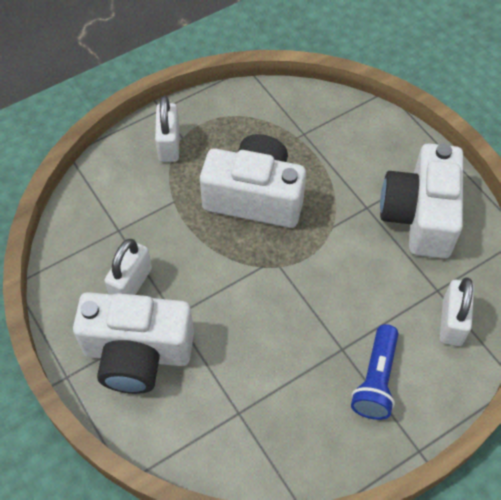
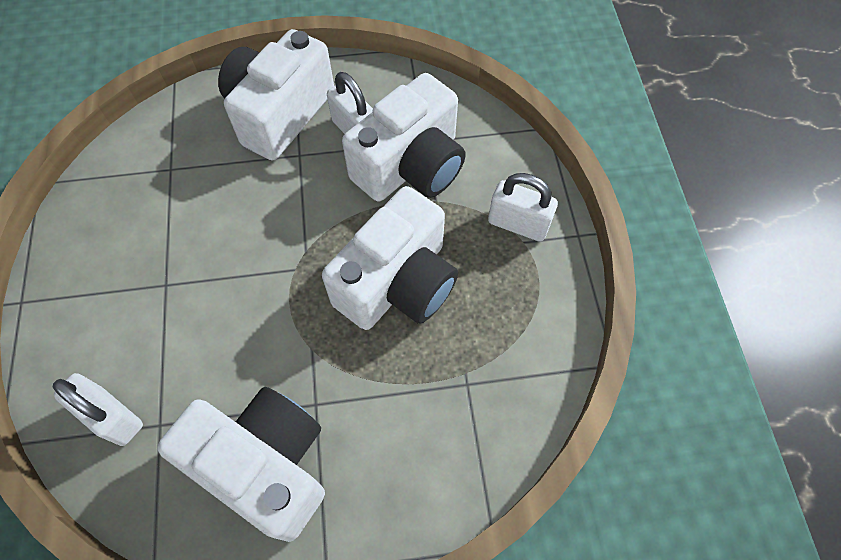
camera: 115 degrees right, 5 degrees up
(148, 229) = (411, 166): none -> white camera
(376, 380) = (112, 299): blue flashlight -> none

